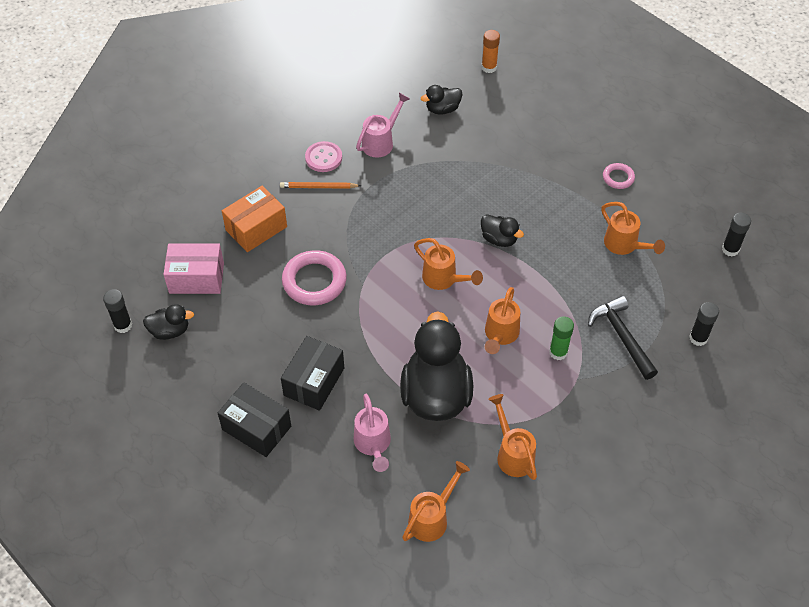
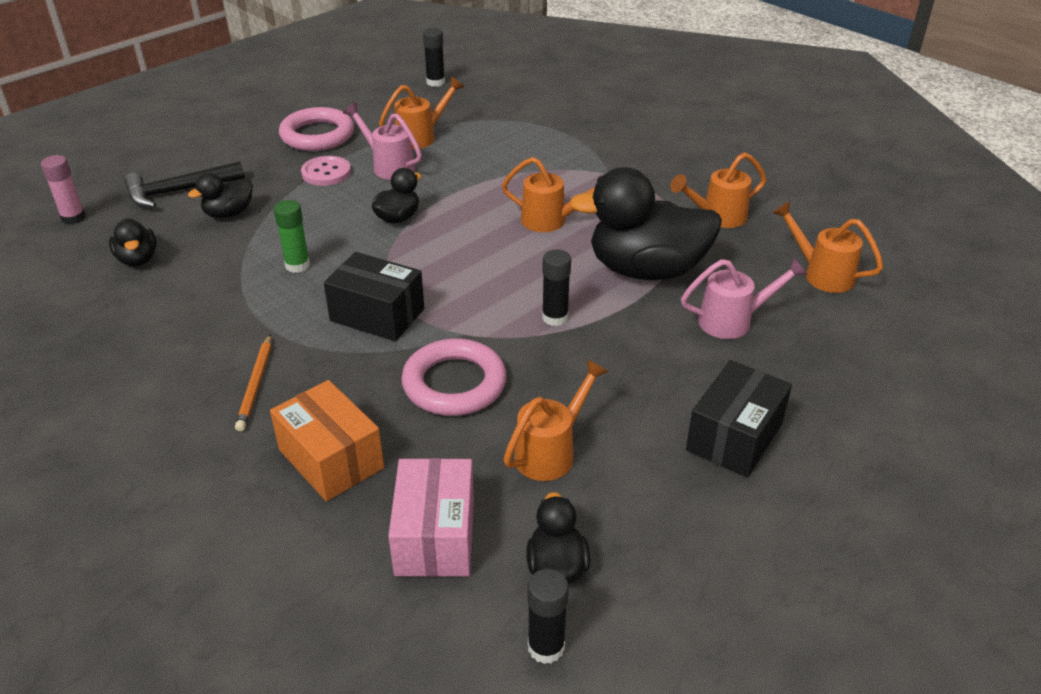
camera: 90 degrees left, 15 degrees down
(314, 382) = (641, 378): black box -> black box (377, 315)
(323, 158) = (191, 381): pink button -> pink button (326, 173)
(381, 142) = (180, 318): pink watering can -> pink watering can (388, 166)
(444, 279) = (461, 261): orange watering can -> orange watering can (551, 451)
(489, 67) = (73, 218): orange glue stick -> pink glue stick
(499, 144) = (229, 213): none -> black duck
(558, 352) = (573, 183): green glue stick -> green glue stick (297, 265)
(618, 178) = (317, 135): pink ring -> pink ring, size x1.89
(621, 336) = (549, 145): black hammer -> black hammer (178, 191)
(698, 338) = (549, 105): black glue stick -> black glue stick (555, 317)

